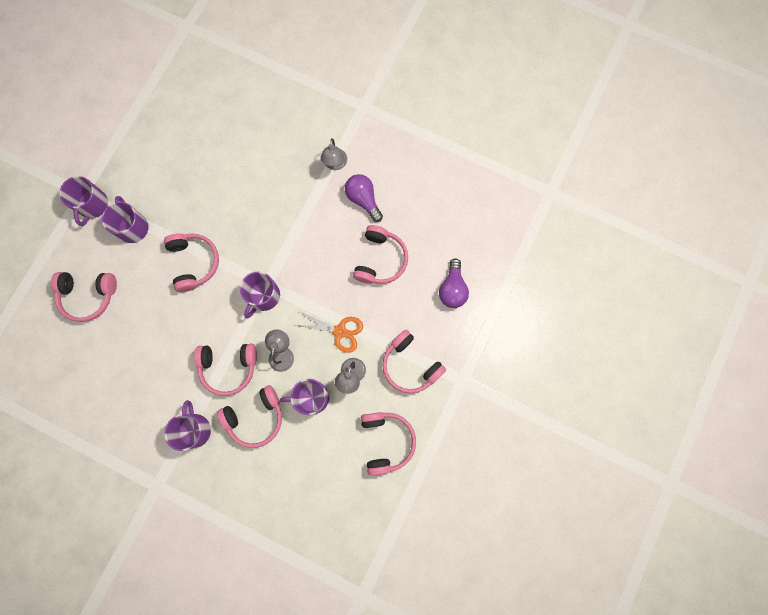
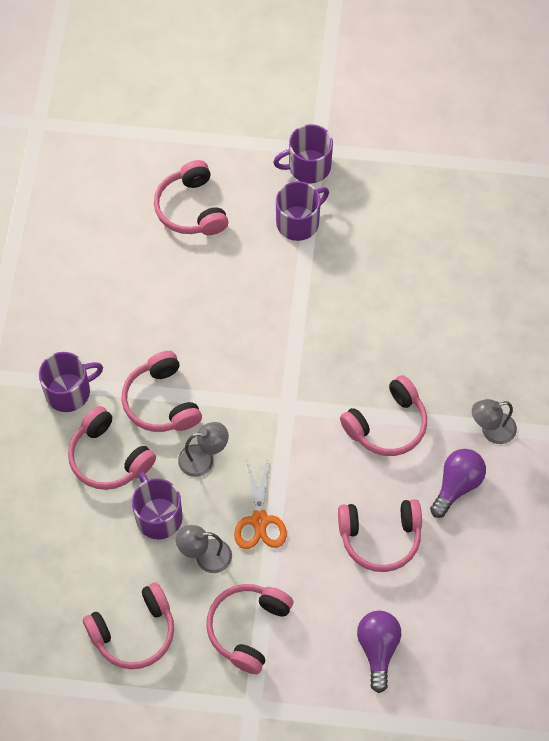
camera: 70 degrees right, 15 degrees down
(194, 263) = (281, 309): pink headphones -> pink headphones (387, 424)
(263, 296) = (270, 408): purple mug -> none
(452, 289) = (378, 649): purple light bulb -> purple light bulb turned 105 degrees clockwise

